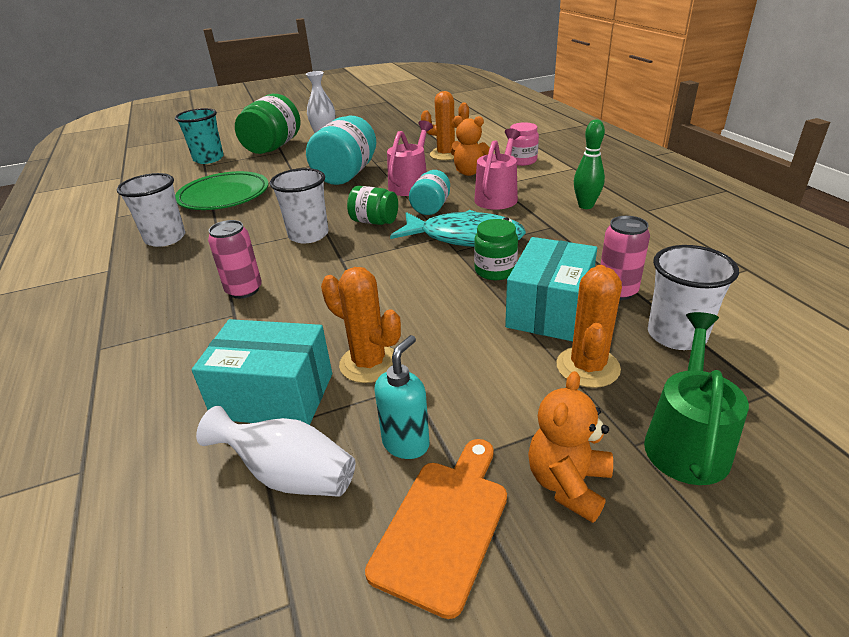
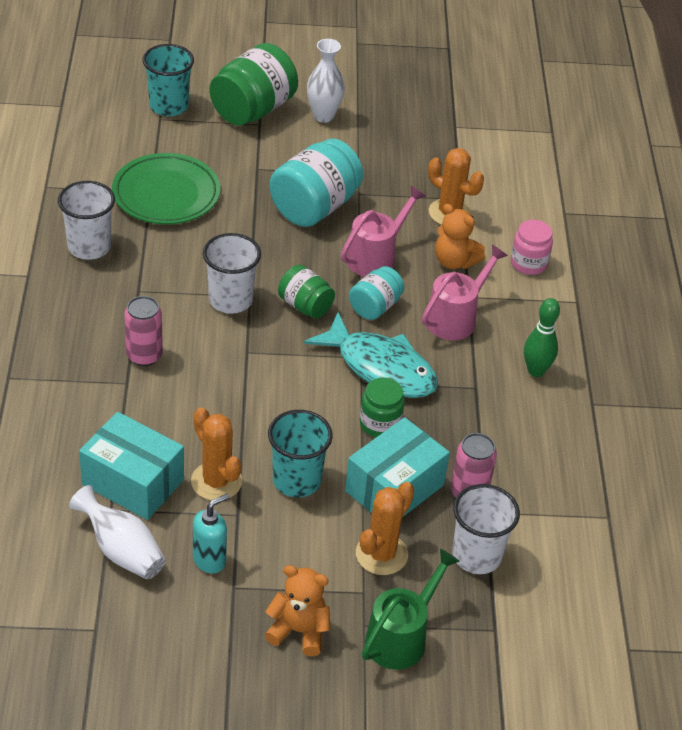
camera: 15 degrees right, 10 degrees up
(444, 525) = (204, 623): orange cutting board -> none
(451, 335) = (296, 480): none -> turquoise cup
(568, 483) = (299, 631): orange teddy bear -> orange teddy bear turned 60 degrees clockwise

